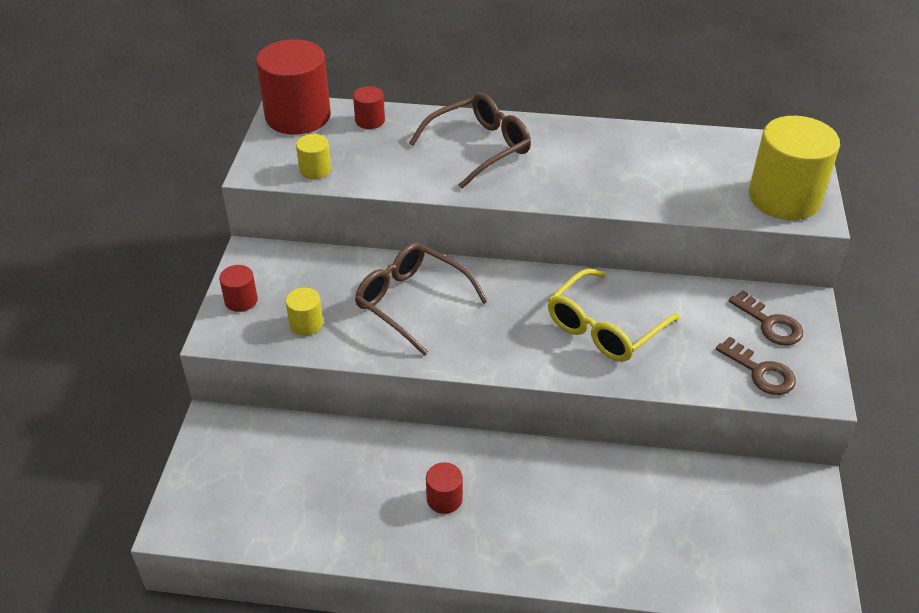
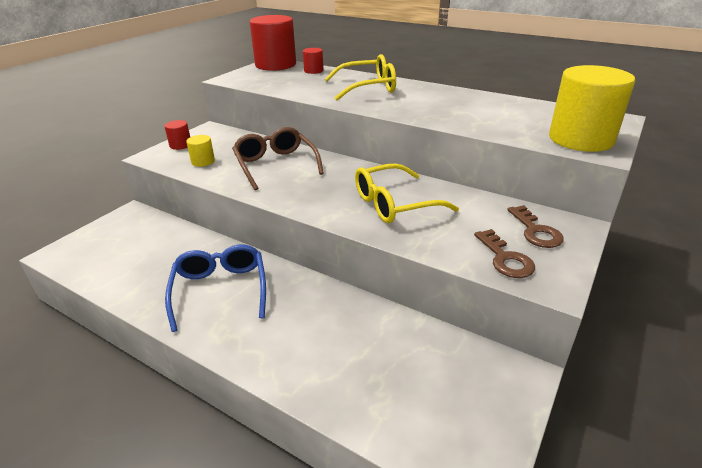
camera: 25 degrees right, 10 degrees down
(315, 170) = (259, 82): yellow cylinder -> none
(444, 499) = (220, 290): red cylinder -> blue glasses
(480, 147) = (368, 87): brown glasses -> yellow glasses

